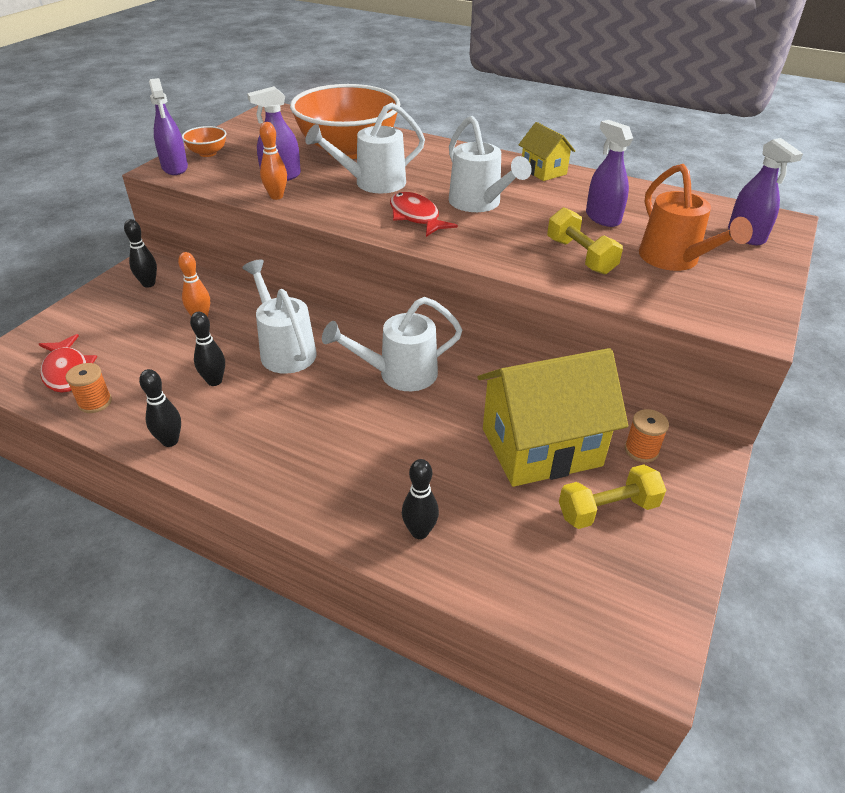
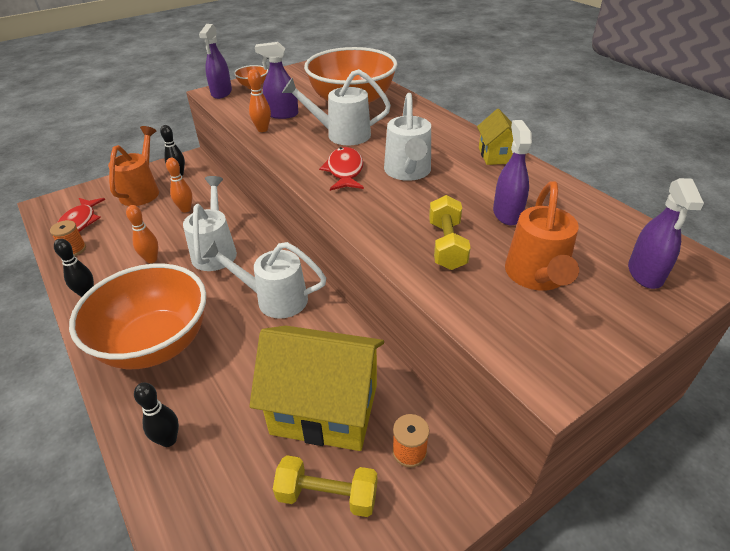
camera: 30 degrees right, 0 degrees up
(118, 314) = (142, 191): none -> orange watering can
(214, 381) = (151, 259): black bowling pin -> orange bowling pin
(312, 458) = (156, 344): none -> orange bowl

